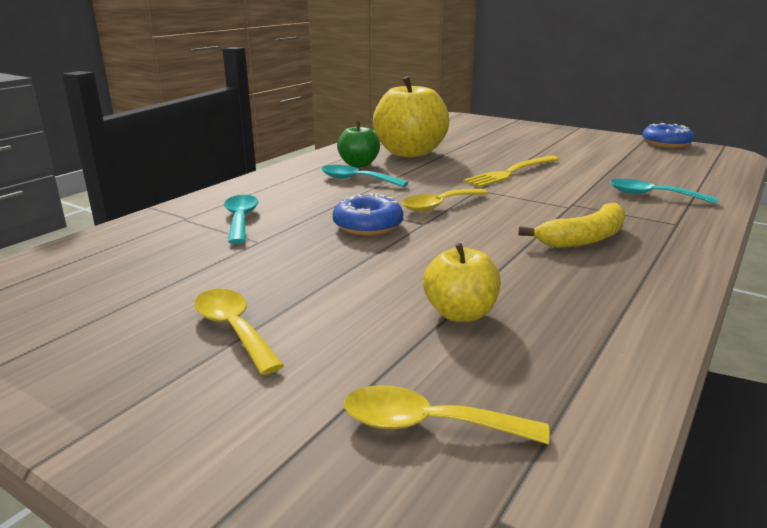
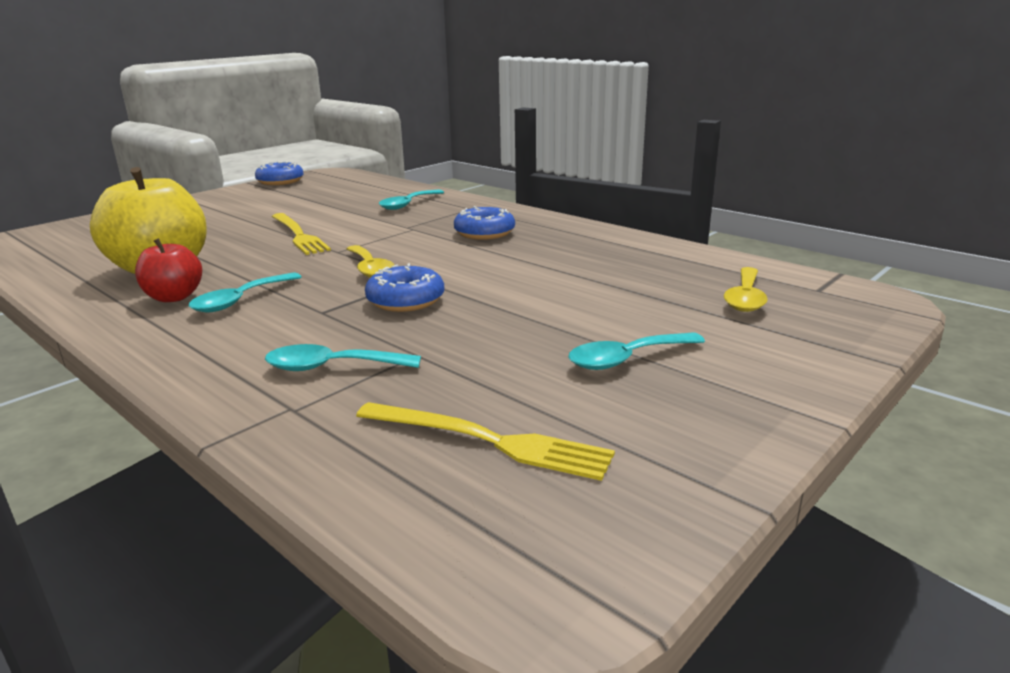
camera: 80 degrees left, 0 degrees up
(111, 277) = (488, 441): none -> yellow fork
(233, 329) = (626, 359): yellow spoon -> turquoise spoon
(358, 164) = (174, 297): green apple -> red apple
(460, 313) = (605, 279): yellow apple -> none
(584, 238) = (484, 233): yellow banana -> blue donut

